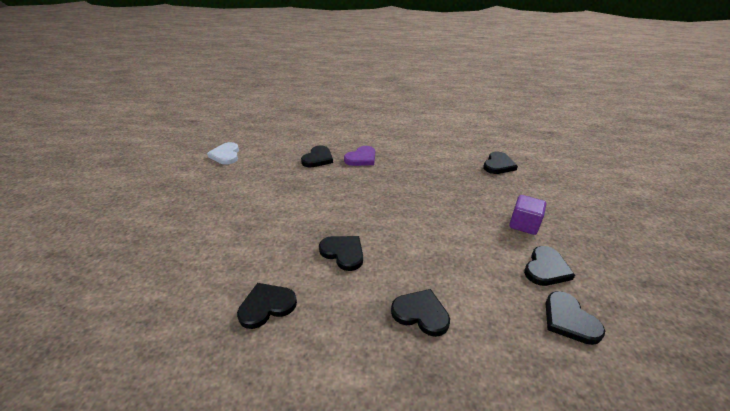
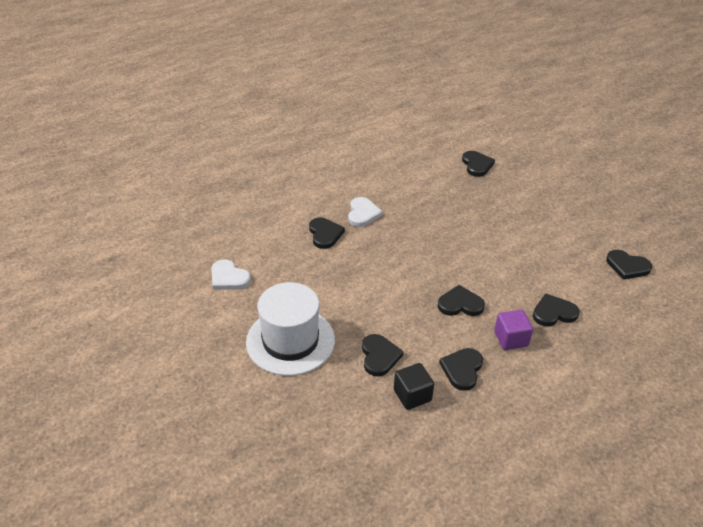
camera: 40 degrees left, 5 degrees up
(195, 207) = (290, 341): none -> white hat
(200, 298) = (412, 395): none -> black cube
(361, 158) = (363, 214): purple heart -> white heart
(524, 224) = (545, 212): purple cube -> purple cube (511, 339)
(546, 268) = (588, 239): black heart -> black heart (379, 356)

